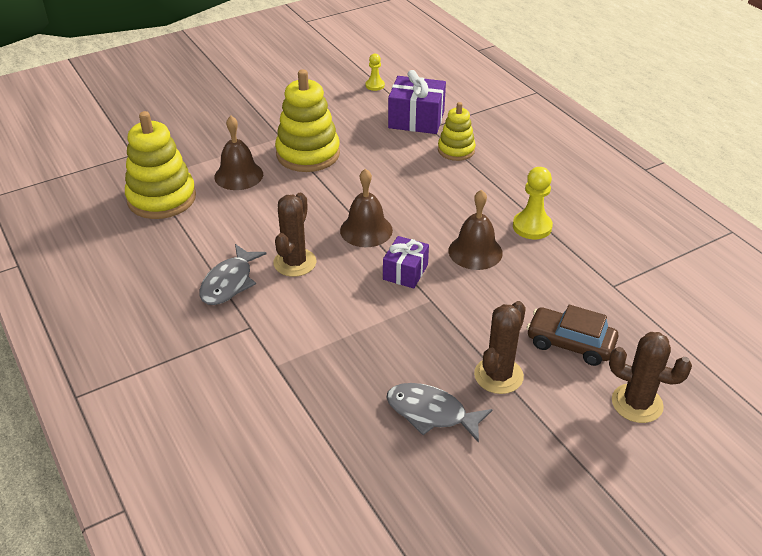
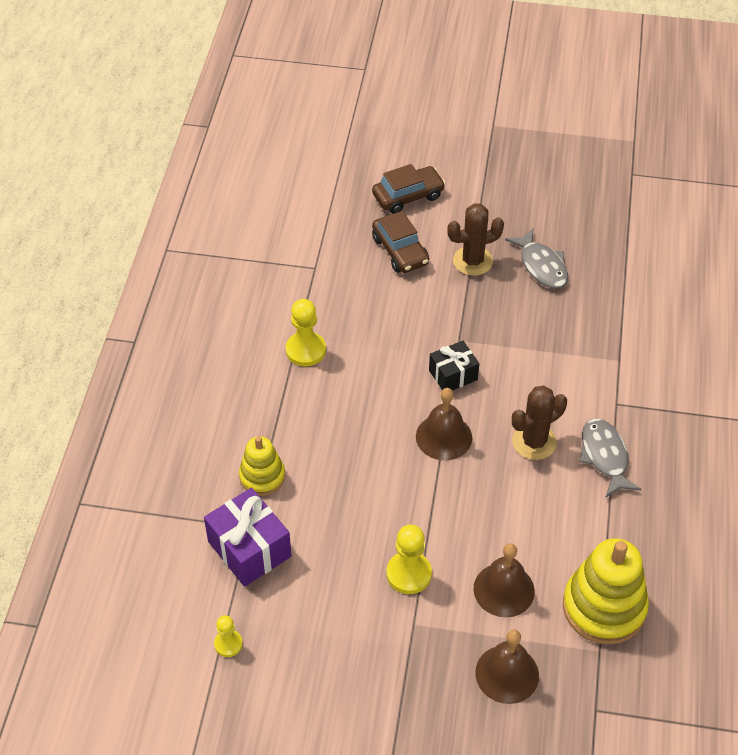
camera: 140 degrees left, 10 degrees up
(229, 283) = (604, 456): grey fish -> grey fish turned 75 degrees counterclockwise
(308, 154) = (409, 574): yellow stacking toy -> yellow pawn
(405, 272) = (453, 375): purple gift -> black gift
(475, 251) = (378, 358): brown bell -> brown bell (507, 674)
(637, 403) = (408, 196): brown cactus -> brown car

